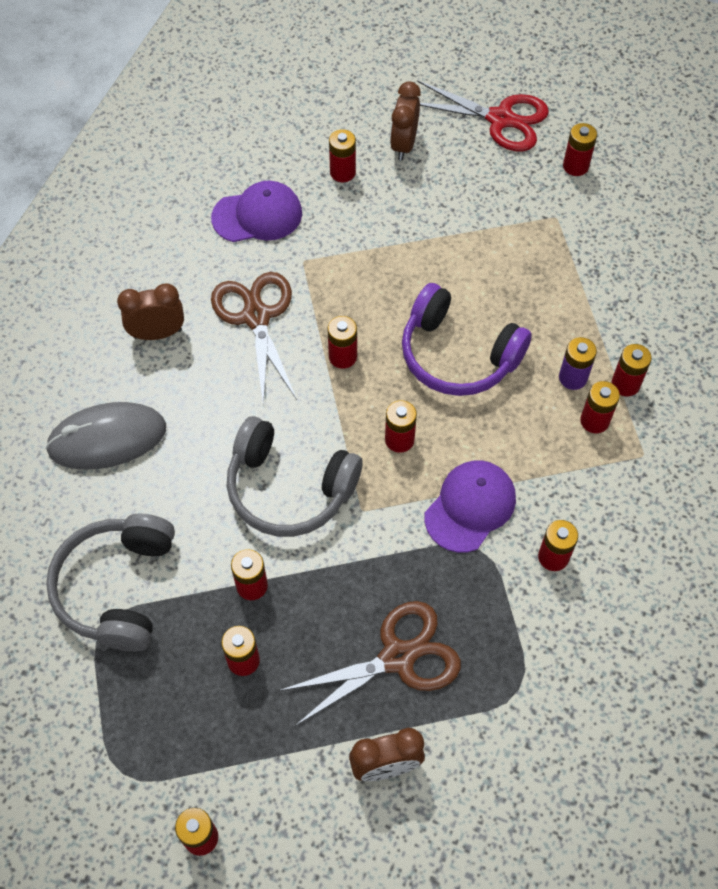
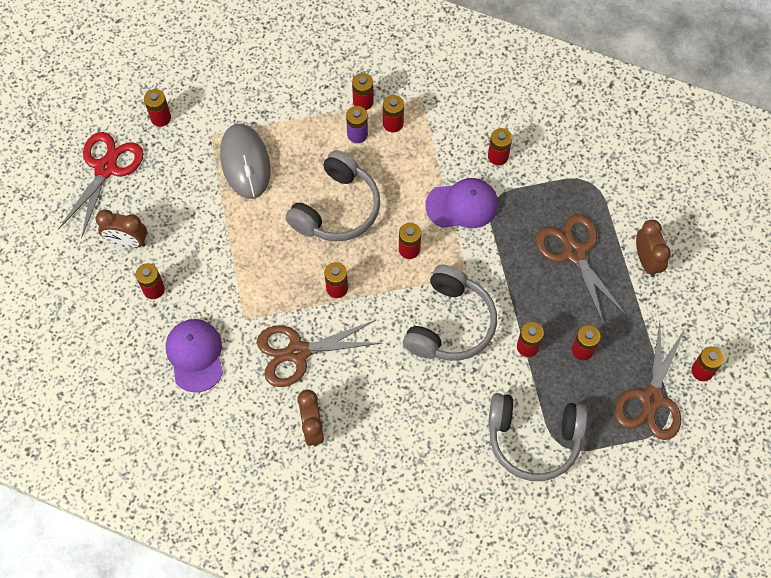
camera: 90 degrees left, 5 degrees up
(107, 438) = (410, 458): grey mouse -> grey mouse (245, 162)
(161, 755) = (651, 399): none -> brown scissors
(458, 355) = (336, 208): purple headphones -> grey headphones
(470, 507) = (462, 205): purple cap -> purple cap turned 135 degrees clockwise

